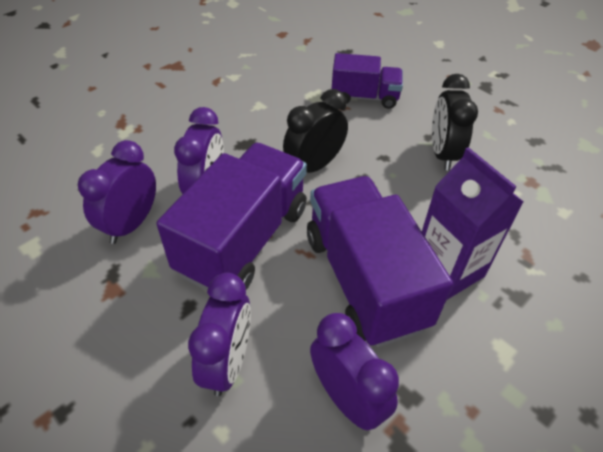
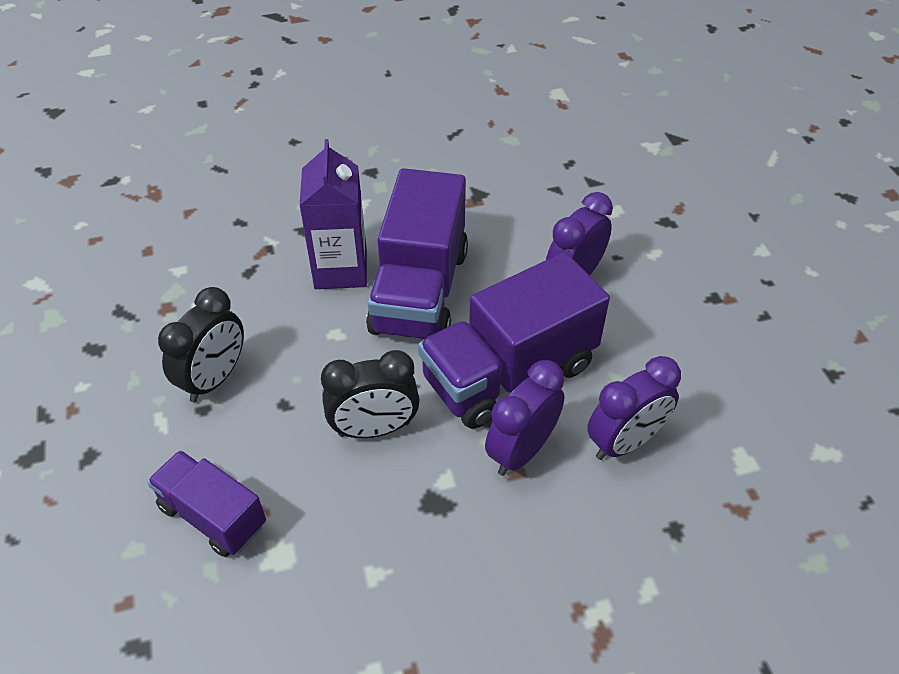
camera: 150 degrees left, 0 degrees up
(347, 398) = (495, 226): purple clock -> none

